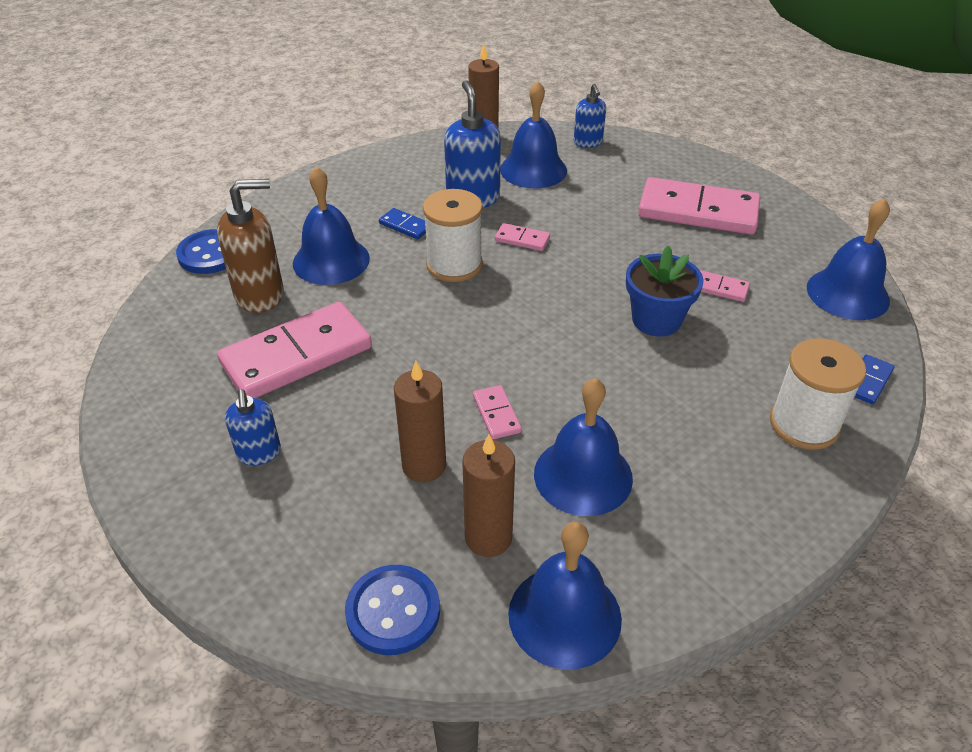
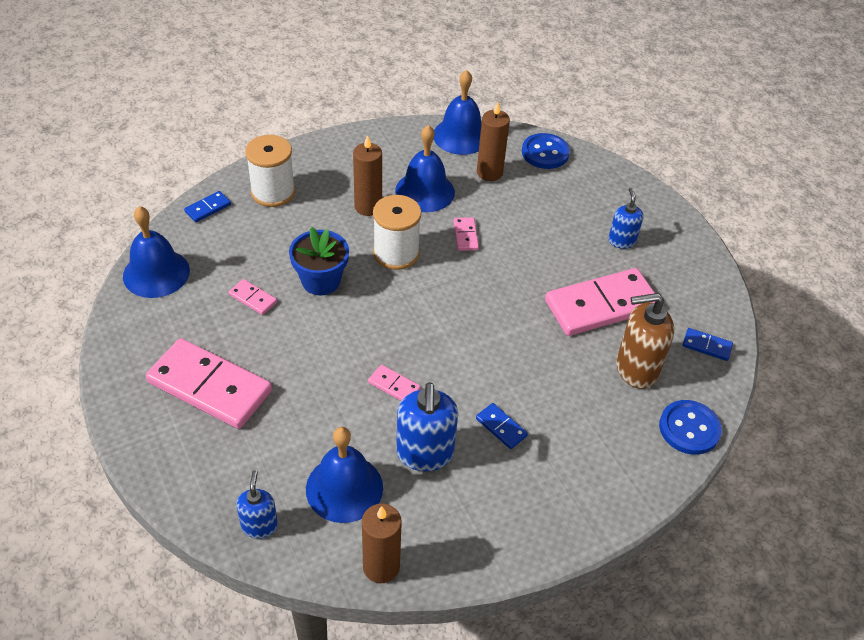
camera: 170 degrees left, 5 degrees up
(166, 333) = (706, 346): none -> blue domino
(331, 260) = (575, 396): blue bell -> none
(424, 466) = (518, 214): brown candle -> brown candle (368, 207)
(454, 265) = (464, 368): white spool -> white spool (396, 253)

